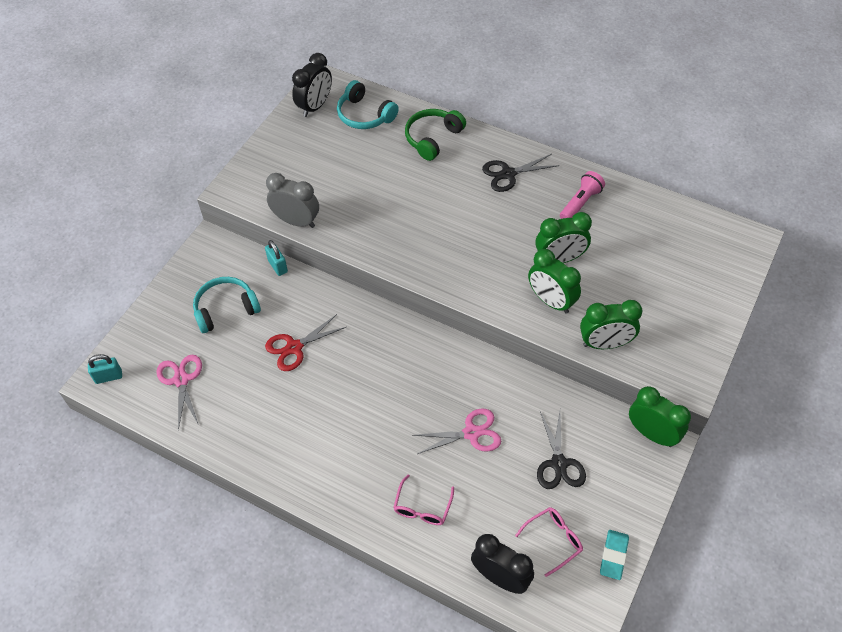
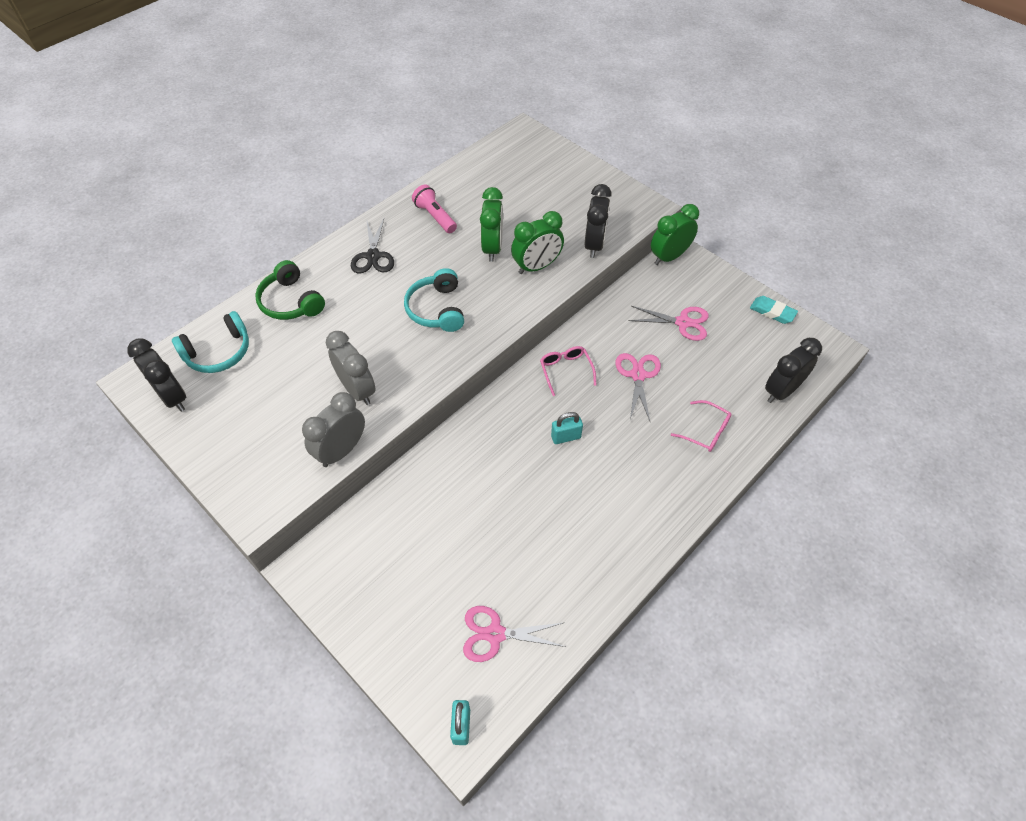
camera: 75 degrees left, 0 degrees up
(226, 309) = (412, 567): turquoise headphones -> turquoise headphones (437, 309)
(278, 266) = (374, 500): turquoise padlock -> turquoise padlock (566, 437)
(294, 347) = (492, 504): red scissors -> none
(357, 212) = (357, 390): none -> grey clock
(554, 540) = (753, 346): pink glasses -> pink glasses (565, 370)
(558, 463) = (683, 323): black scissors -> pink scissors
(605, 344) = (594, 245): green clock -> black clock

